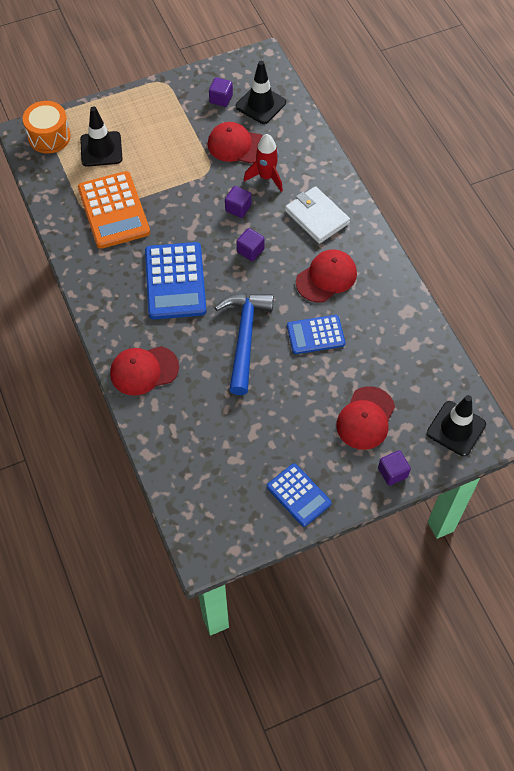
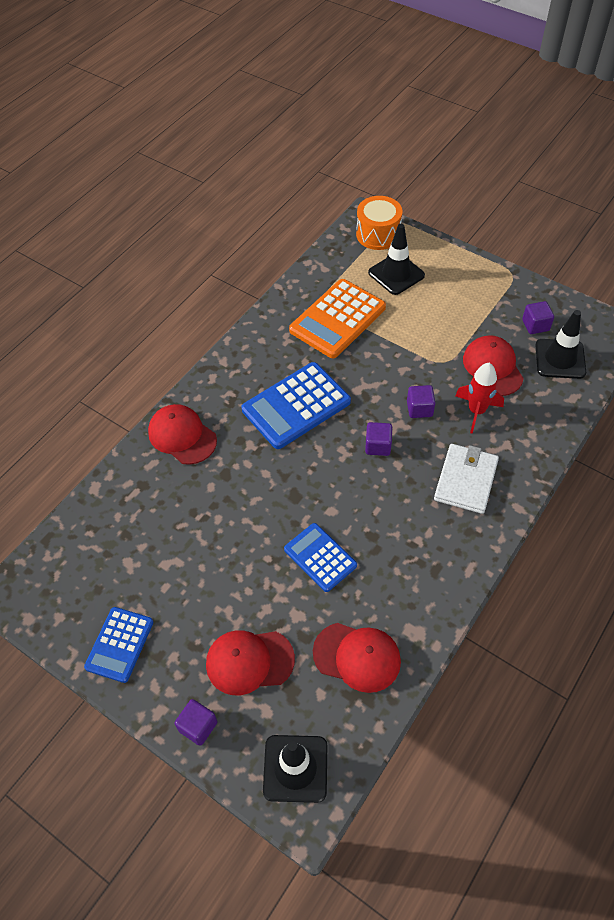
camera: 60 degrees right, 5 degrees down
(244, 337) = (273, 496): blue hammer -> none
(326, 277) = (398, 529): red cap -> red cap (357, 657)

